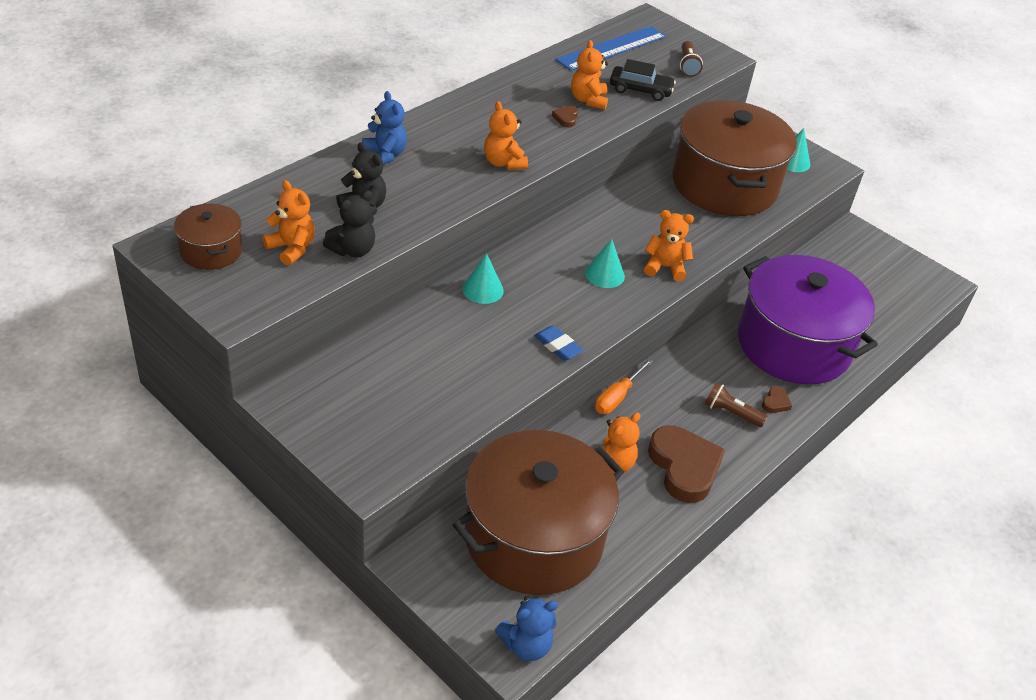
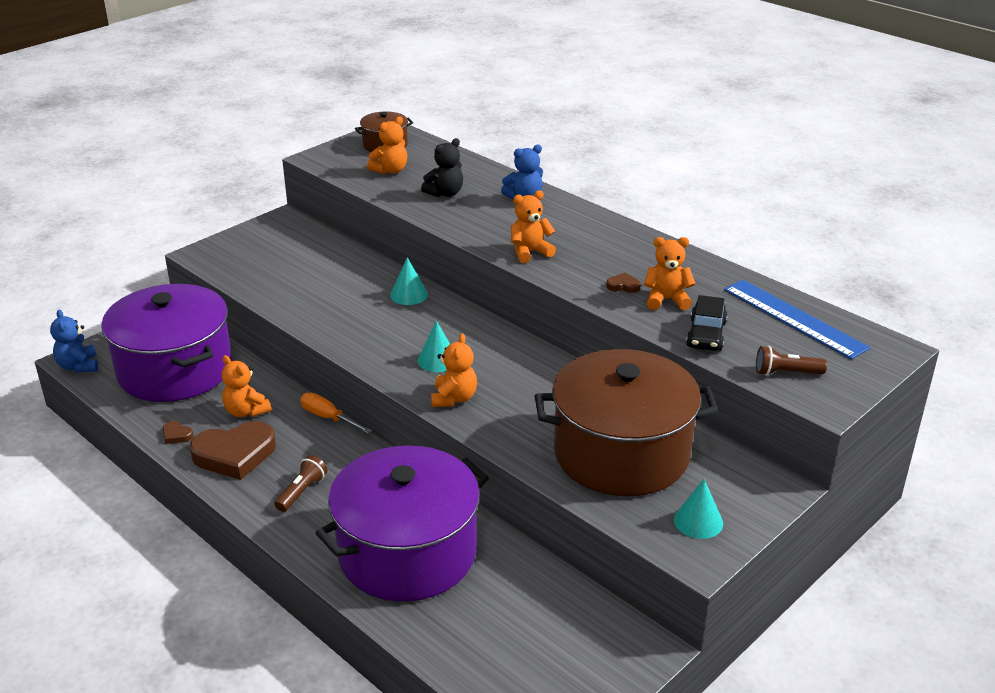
camera: 95 degrees right, 10 degrees down
(352, 250) = (390, 192): black teddy bear -> none
(533, 537) = (175, 370): brown pot -> purple pot
(558, 346) = (334, 332): blue eraser -> none
(775, 402) = (315, 527): brown heart -> brown heart (176, 435)

